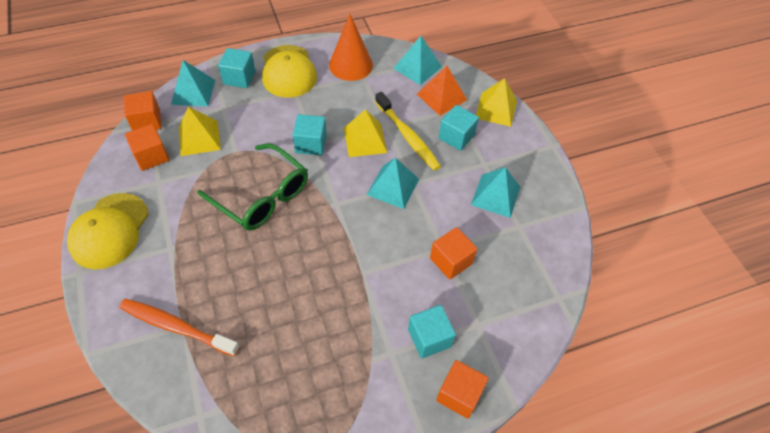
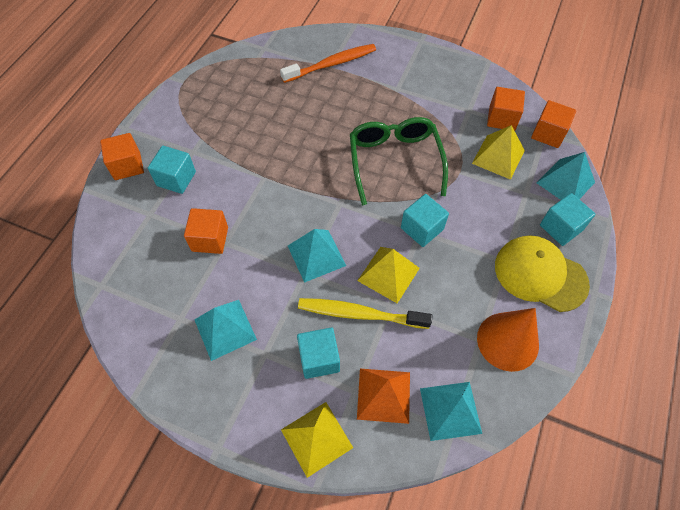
camera: 135 degrees right, 5 degrees up
(109, 231) = (444, 67): yellow cap -> none
(262, 196) = (395, 161): green glasses -> green glasses turned 90 degrees clockwise

